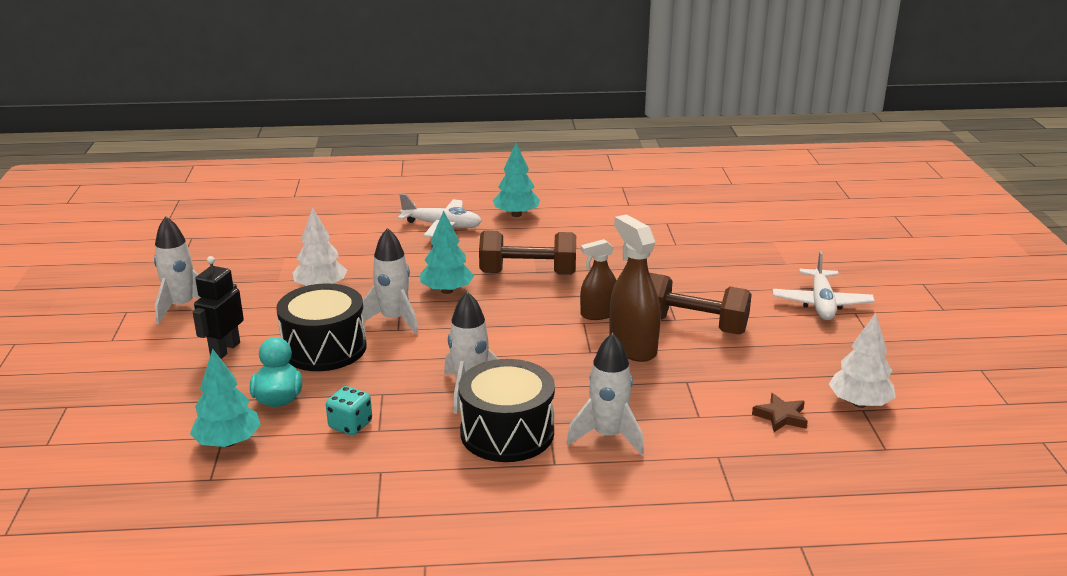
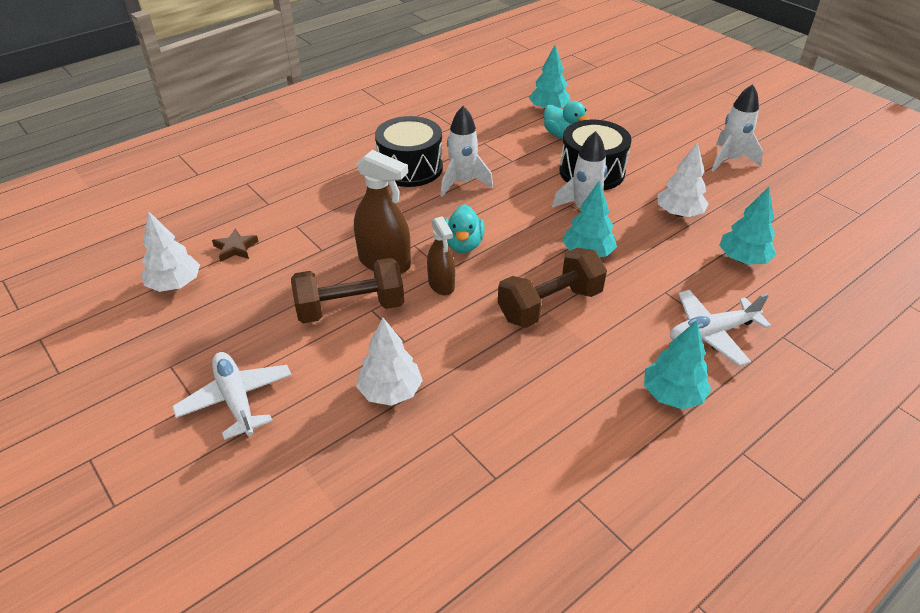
camera: 145 degrees right, 15 degrees up
(225, 350) = (645, 147): black robot -> none
(340, 247) = (743, 259): none -> turquoise tree
(350, 425) = (502, 139): turquoise dice -> none
(544, 334) = (463, 245): none -> turquoise duck
(598, 314) = (441, 284): brown spray bottle -> brown spray bottle turned 120 degrees clockwise
(608, 436) = (347, 189): white rocket -> none
(700, 272) = (390, 391): none -> white tree

